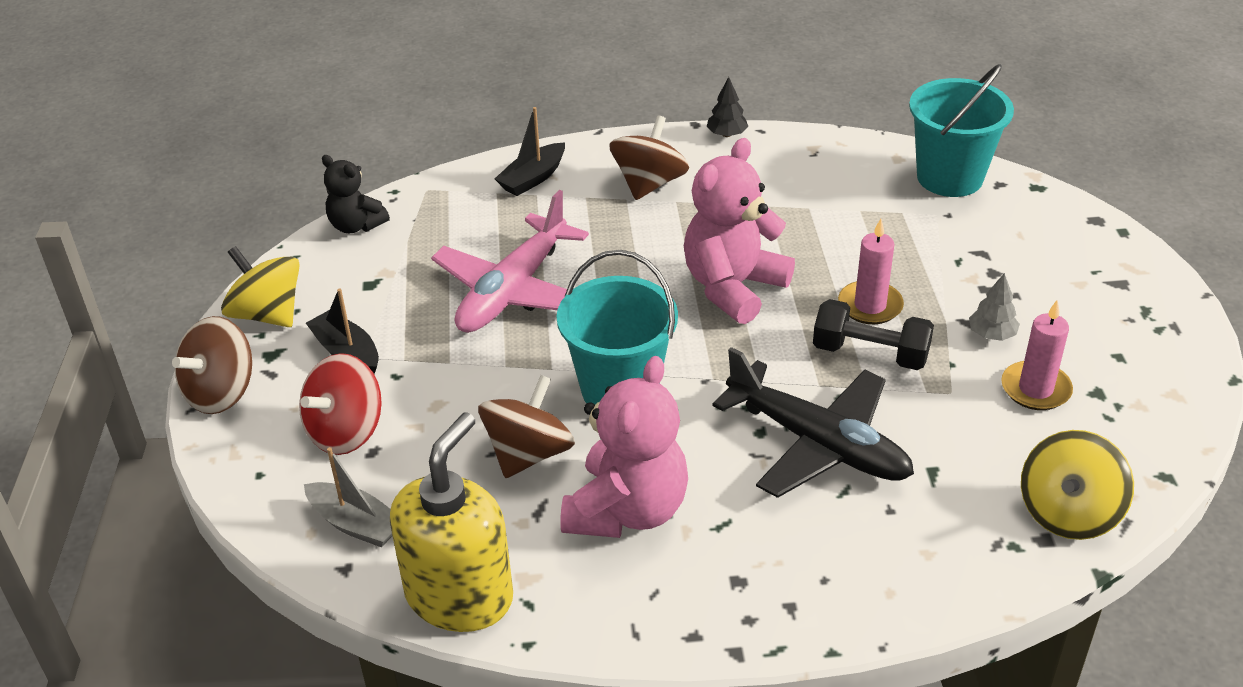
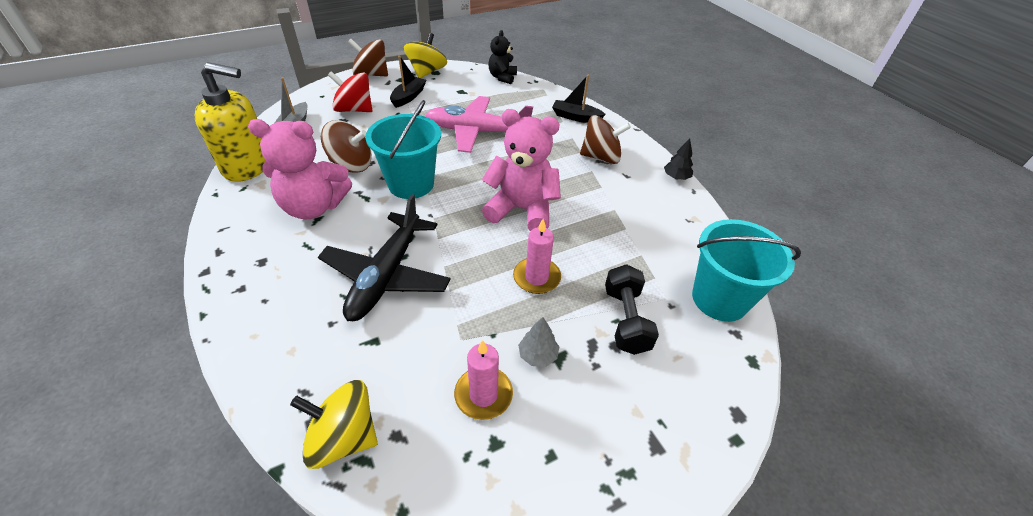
camera: 65 degrees right, 5 degrees up
(870, 354) = (485, 286): black dumbbell -> black dumbbell (626, 320)

